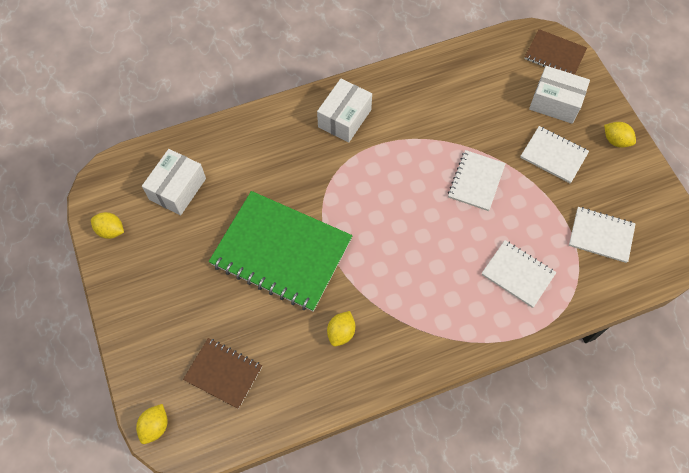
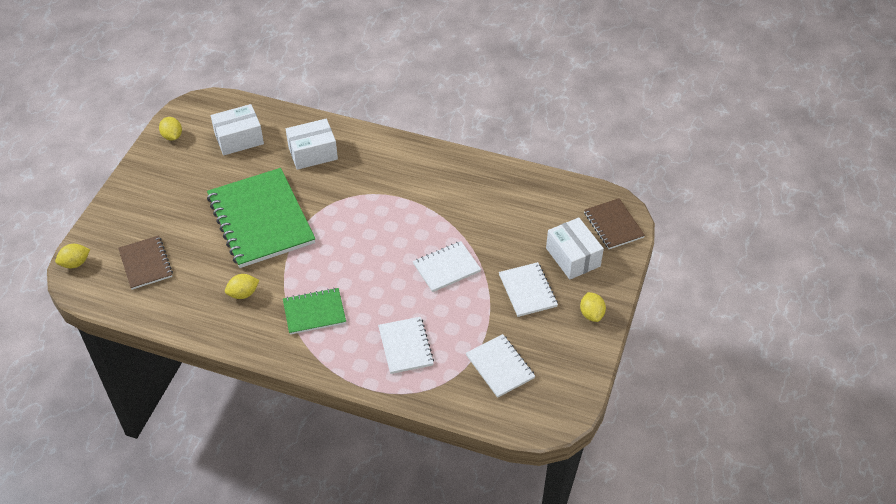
camera: 40 degrees right, 15 degrees down
(344, 118) = (398, 166): white box -> white box (313, 153)
(417, 302) = (314, 312): none -> green notebook

